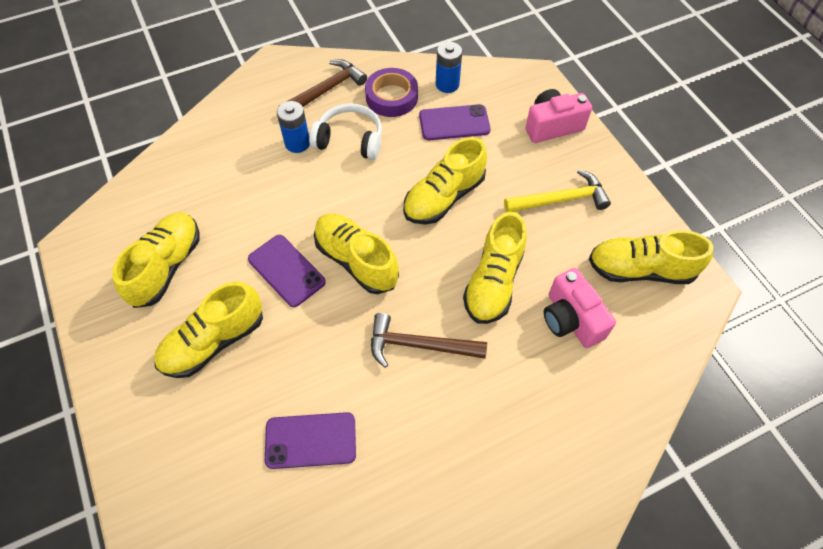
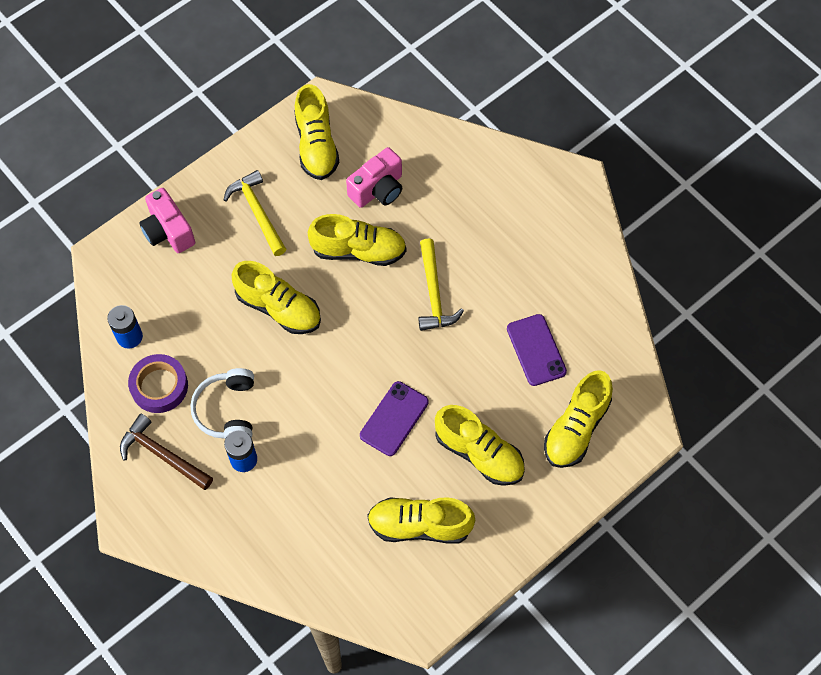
camera: 105 degrees left, 5 degrees up
(356, 261) = (367, 363): yellow shoe -> yellow shoe (576, 428)
(419, 345) = (434, 293): brown hammer -> yellow hammer
(454, 123) = (183, 319): purple phone -> none

